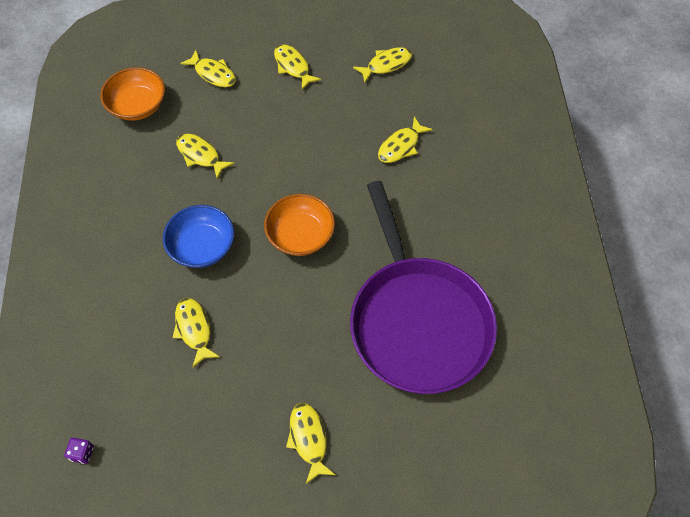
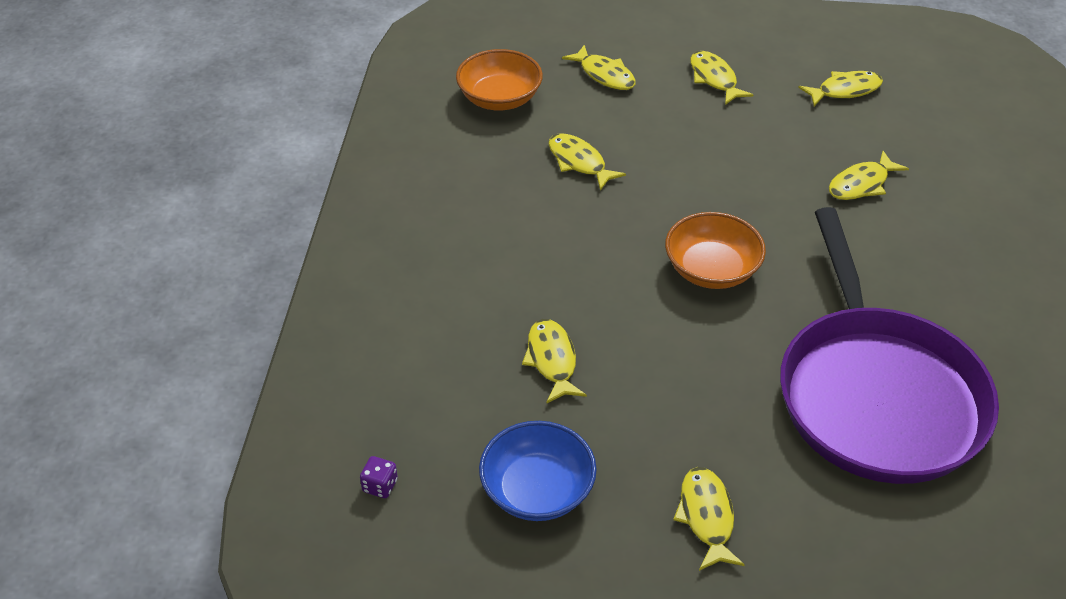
camera: 10 degrees right, 15 degrees down
(202, 246) = (572, 265): blue bowl -> blue bowl (537, 490)

